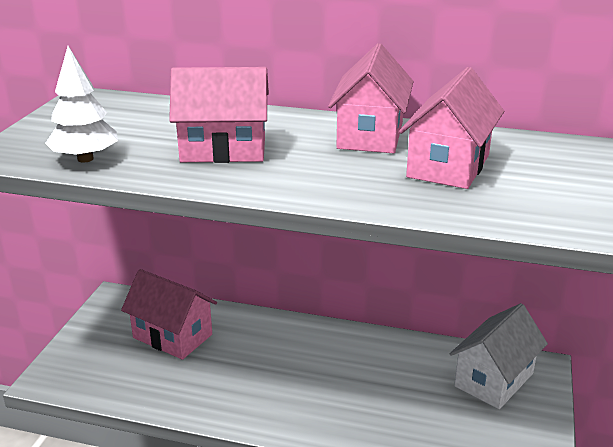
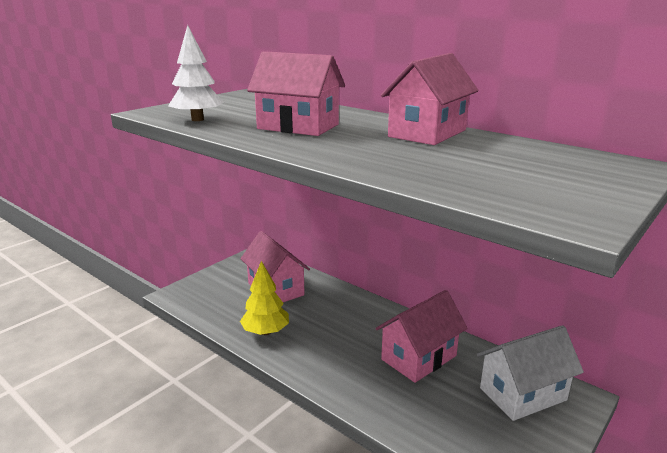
camera: 25 degrees right, 5 degrees down
(198, 393) = (265, 332): none -> yellow tree
(448, 166) = (475, 158): pink house -> pink house (419, 357)

